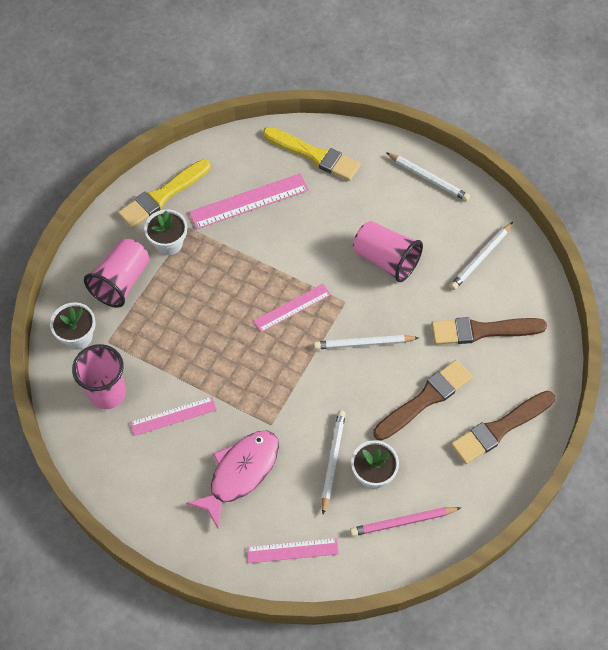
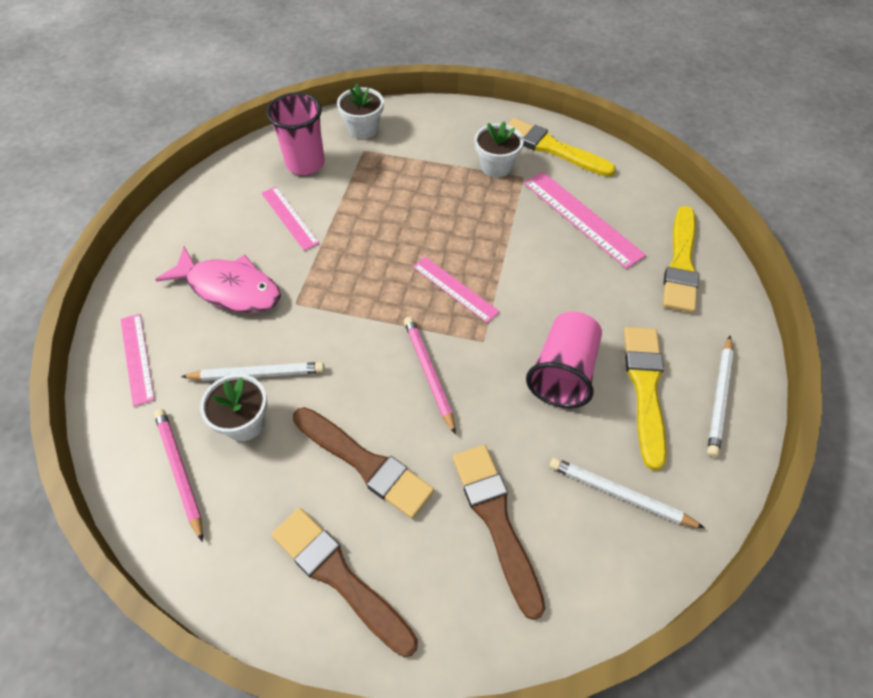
camera: 75 degrees right, 5 degrees down
(121, 281) = (435, 143): pink cup -> none
(363, 344) = (428, 373): white pencil -> pink pencil
(411, 216) = (645, 388): none -> yellow brush

